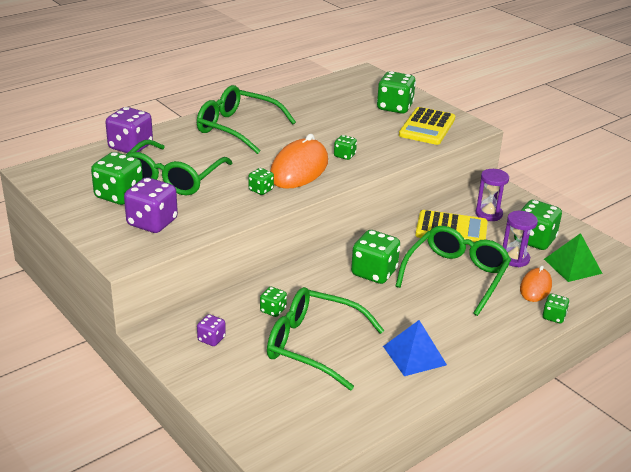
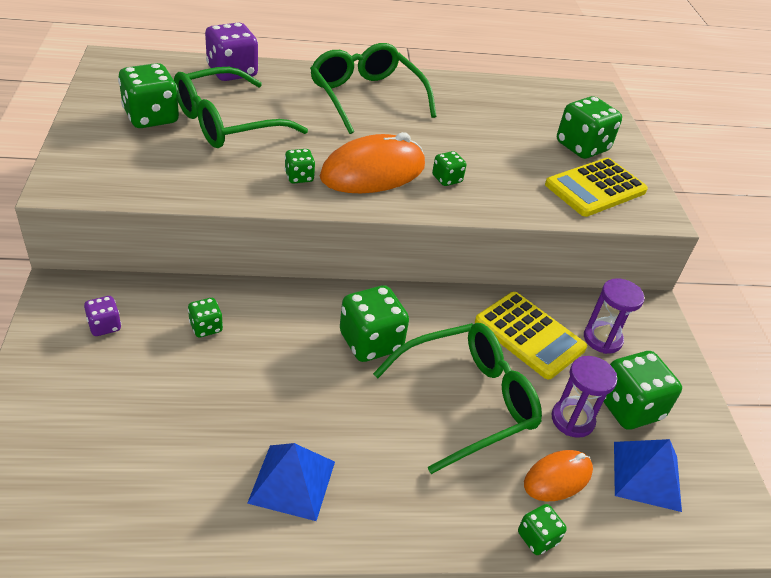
camera: 30 degrees right, 10 degrees up
(152, 223) = (140, 161): purple dice -> none
(313, 345) = (195, 396): green glasses -> none
(572, 266) = (647, 475): green pyramid -> blue pyramid

